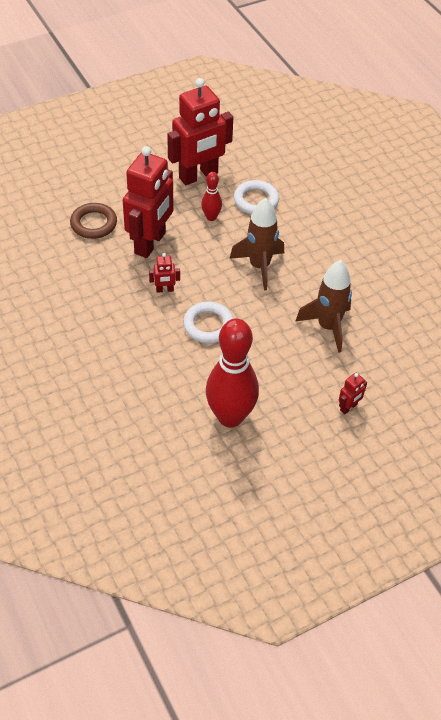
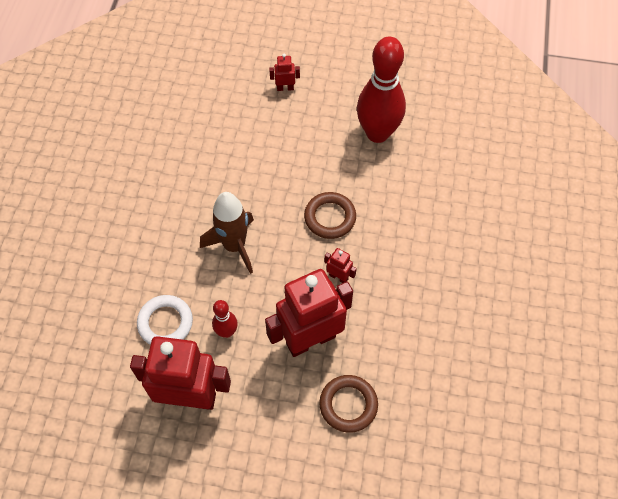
camera: 140 degrees left, 10 degrees up
(208, 325) = (330, 217): white ring -> brown ring
(328, 327) = (235, 155): brown rocket -> none

